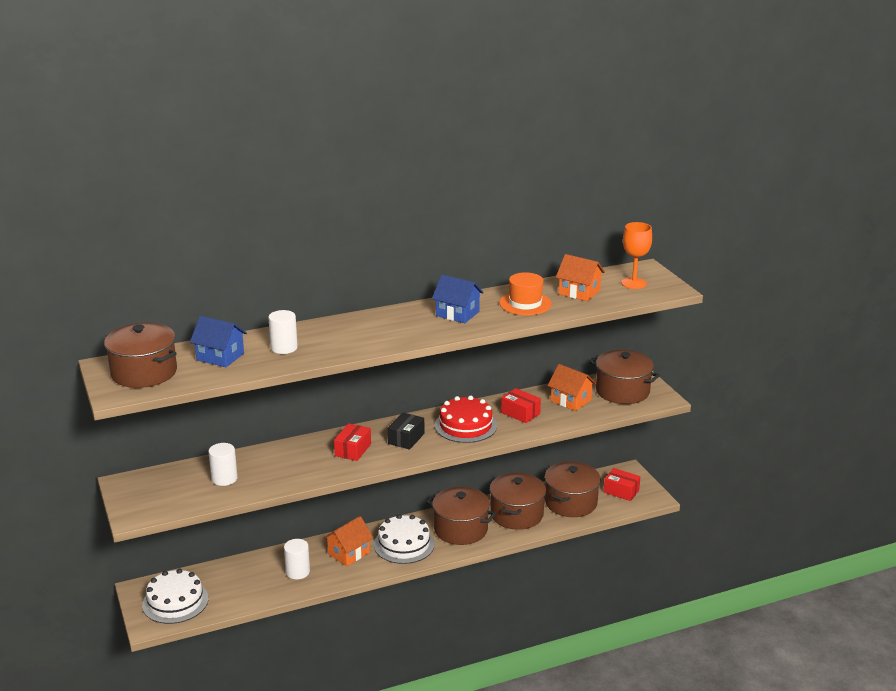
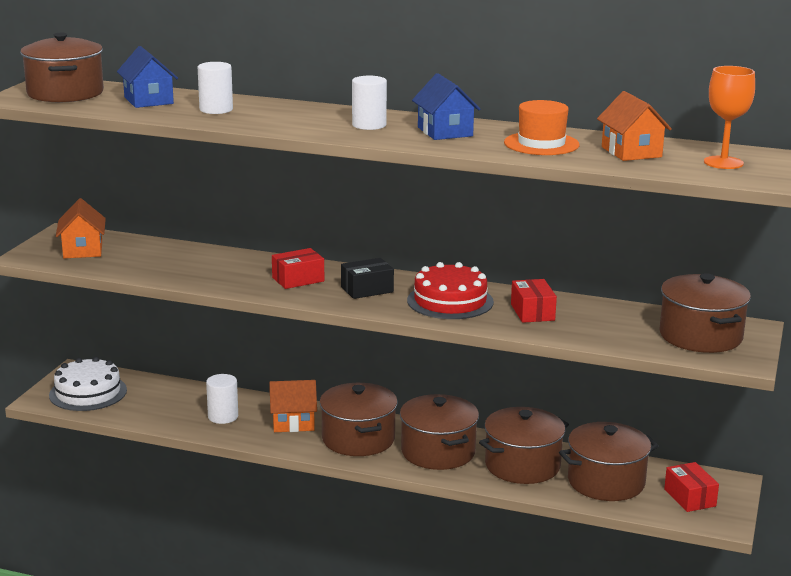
camera: 40 degrees right, 5 degrees down
(224, 478) = (145, 259): white cylinder -> white cylinder (369, 125)
(404, 544) = (358, 439): white cake -> brown pot
(571, 400) = (616, 322): orange house -> orange house (83, 250)

